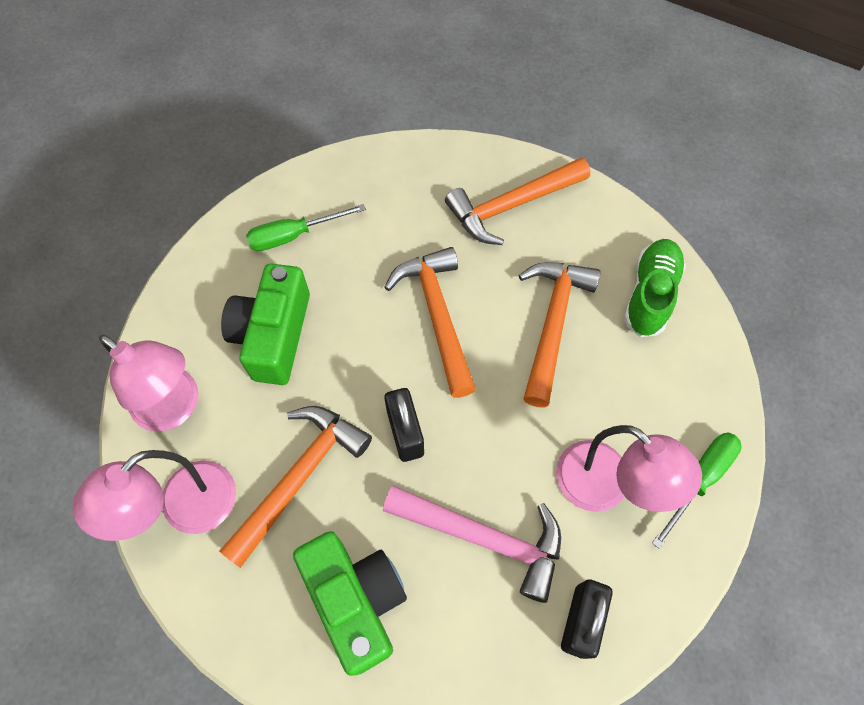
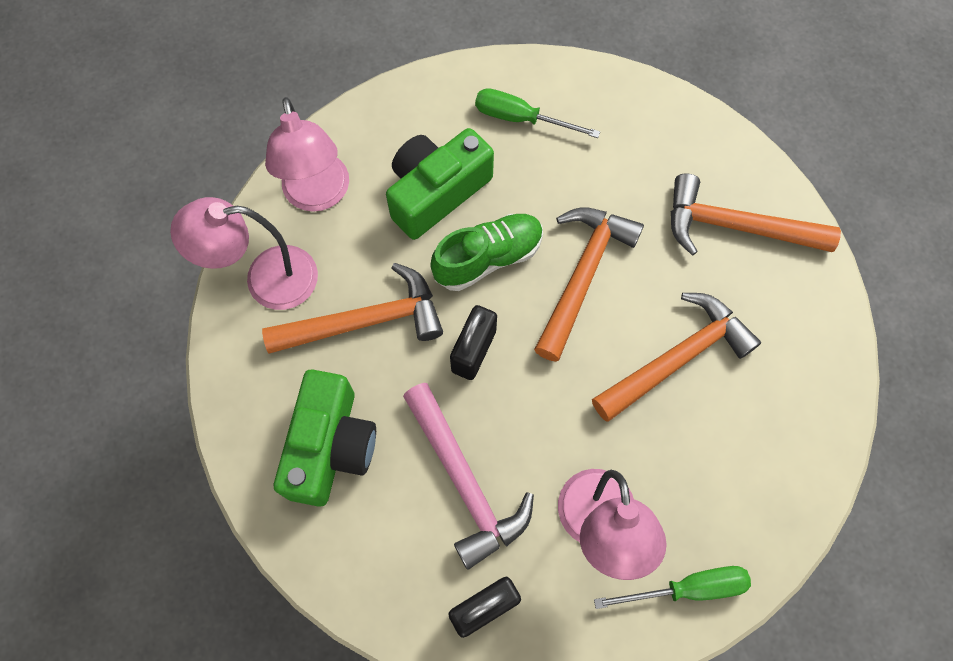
camera: 40 degrees right, 5 degrees up
(649, 295) = (792, 400): green shoe -> green shoe (488, 258)

